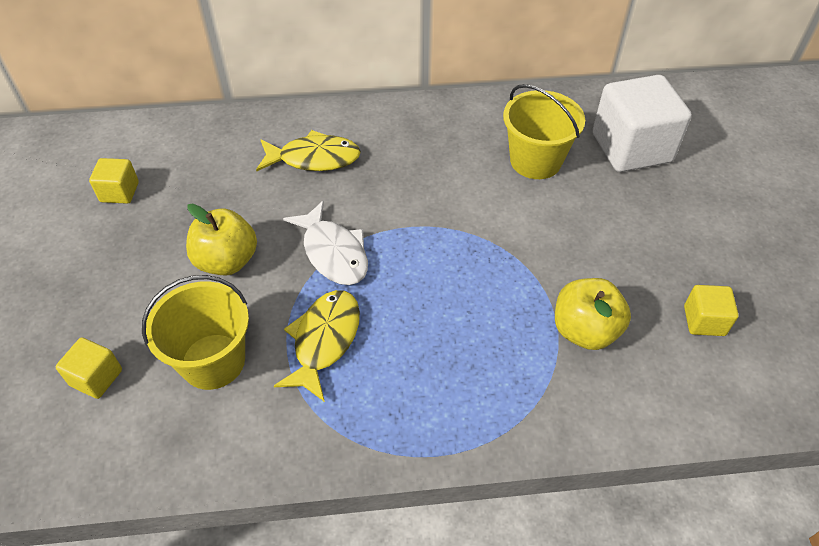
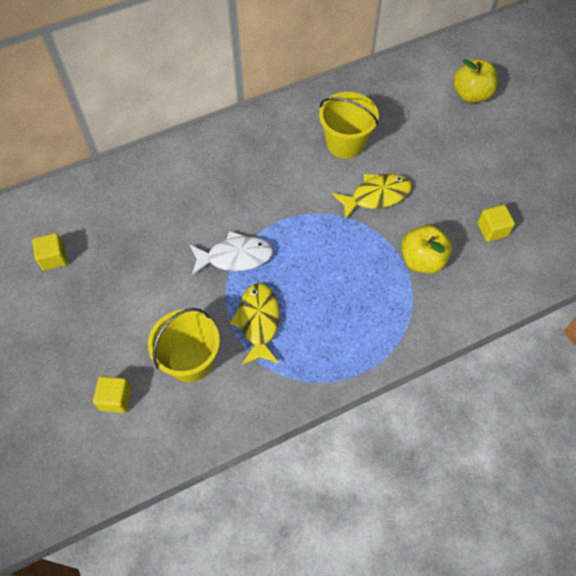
camera: 20 degrees left, 10 degrees up
(227, 261) = (163, 286): yellow apple -> yellow apple (471, 95)
(314, 158) = (187, 187): yellow fish -> yellow fish (376, 196)
(333, 253) = (235, 257): white fish -> white fish turned 45 degrees counterclockwise
(631, 148) = (406, 114): white cube -> none

